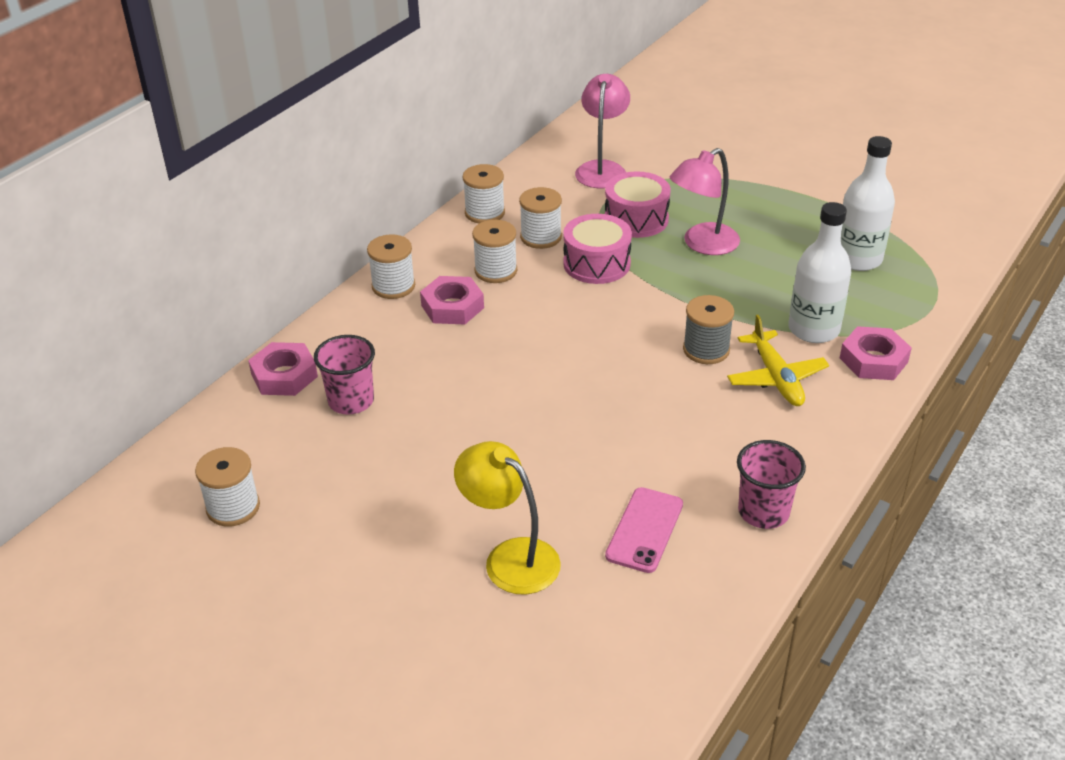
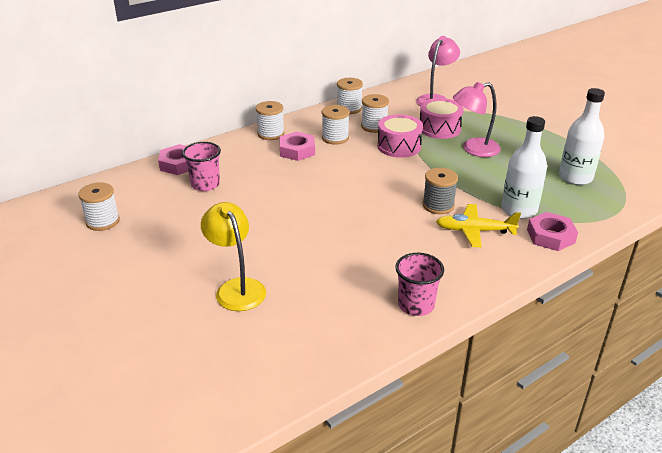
camera: 20 degrees right, 5 degrees down
(645, 530) = (330, 295): pink phone -> none
(775, 377) = (475, 231): yellow plane -> yellow plane turned 90 degrees clockwise

